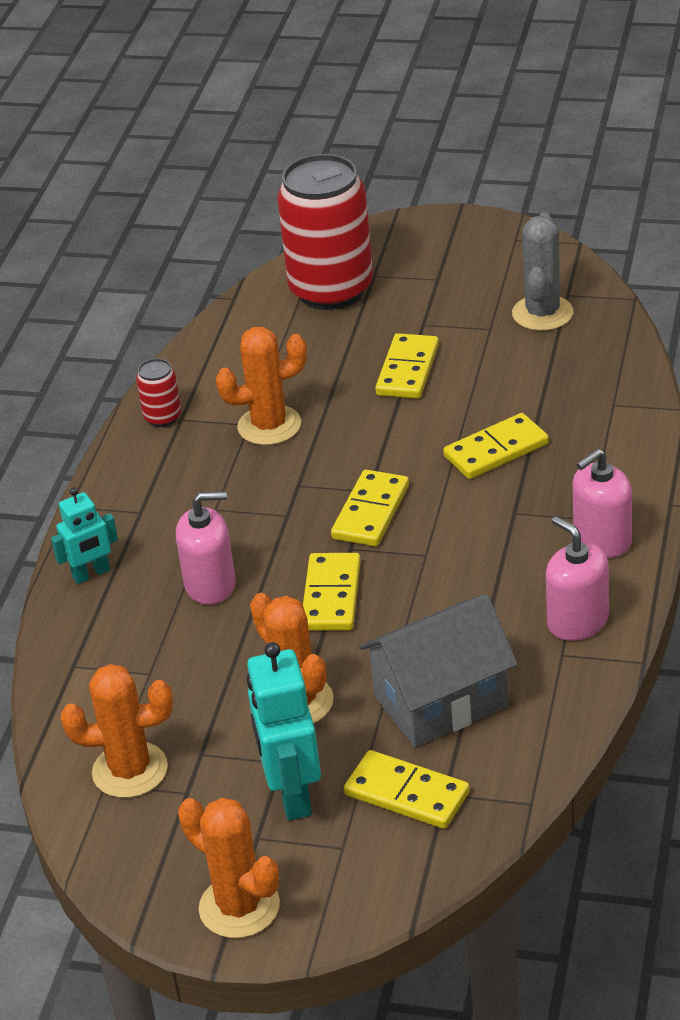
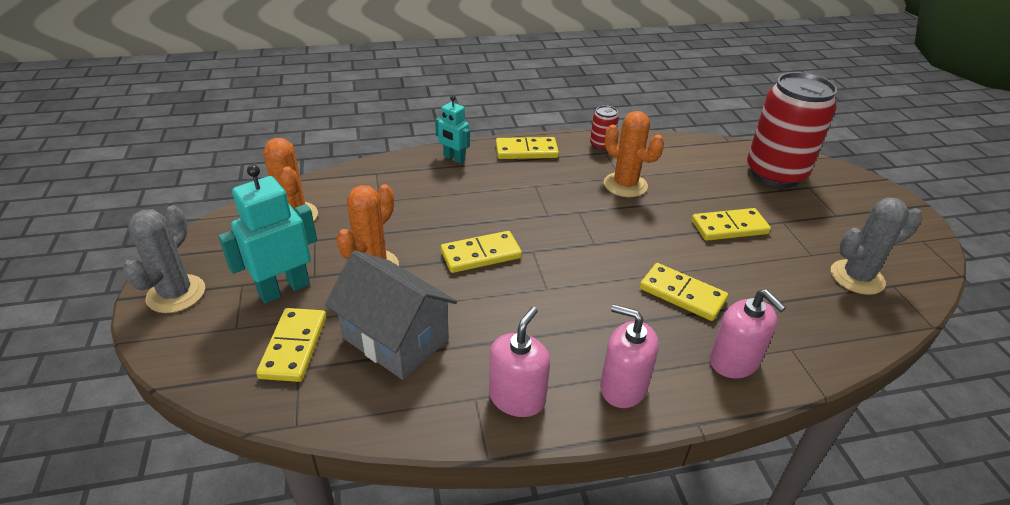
camera: 60 degrees right, 0 degrees up
(210, 585) = (466, 202): pink soap dispenser -> pink soap dispenser (734, 361)
(239, 907) = (176, 294): orange cactus -> grey cactus
(371, 512) = (573, 250): yellow domino -> yellow domino (526, 151)

